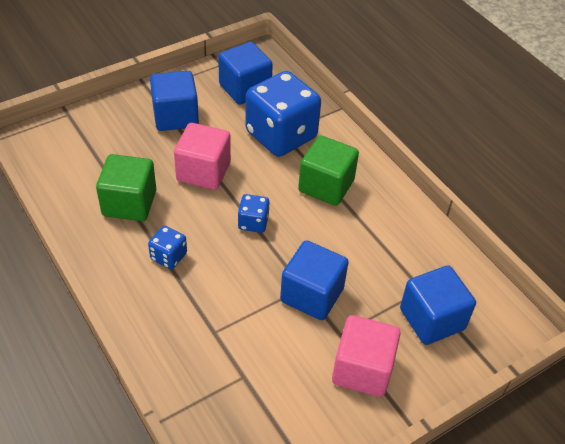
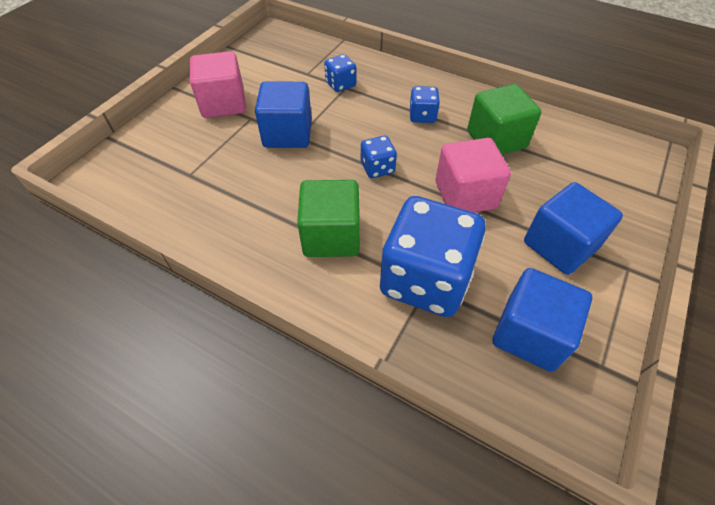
camera: 155 degrees right, 5 degrees up
(217, 338) = (340, 84): none -> blue dice
(432, 319) = (175, 154): blue cube -> none

